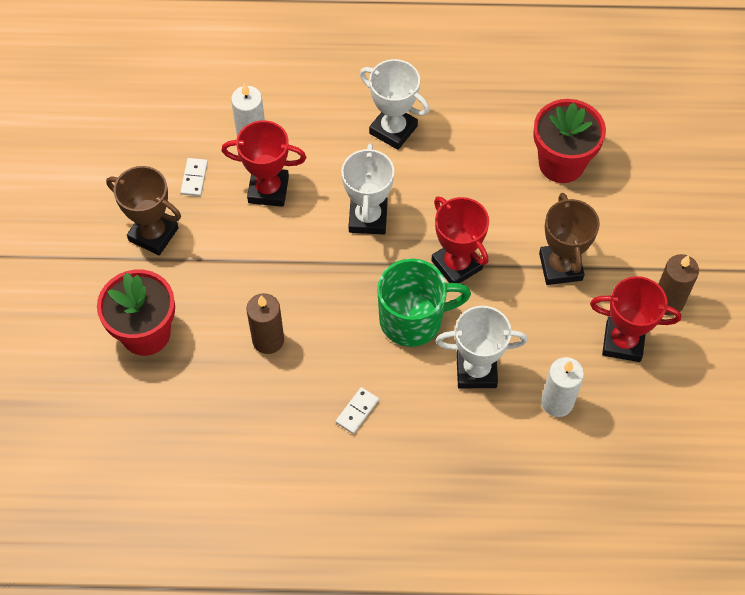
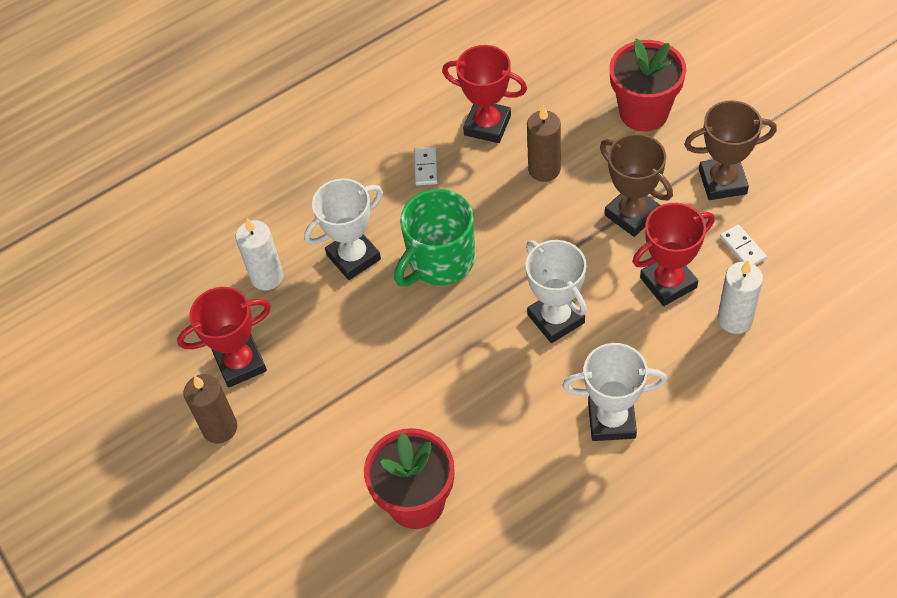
camera: 150 degrees right, 5 degrees down
(456, 265) = (440, 331): red trophy -> red trophy (487, 125)
(560, 267) = (343, 394): brown trophy -> brown trophy (632, 214)

